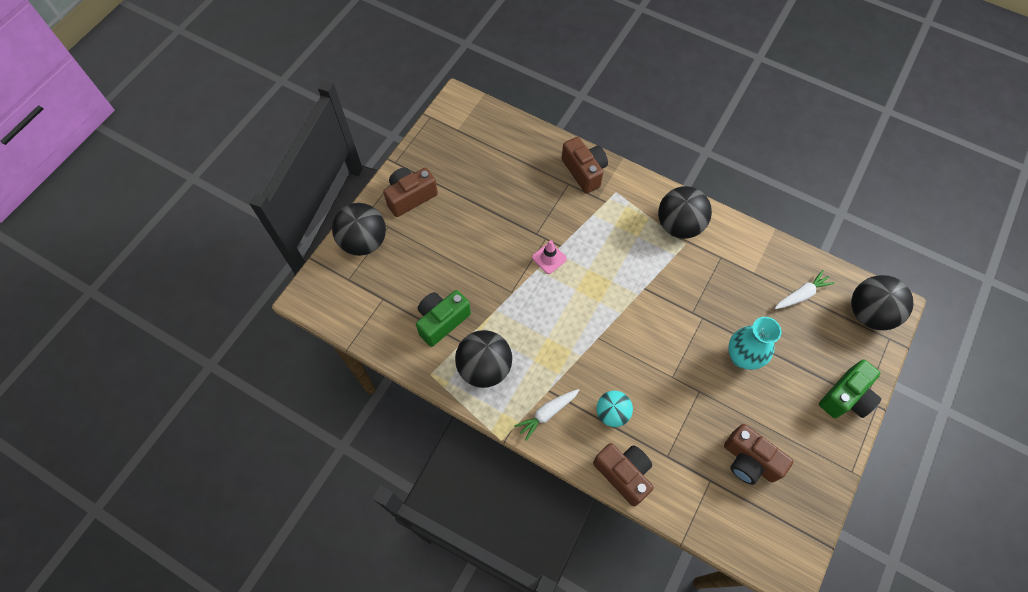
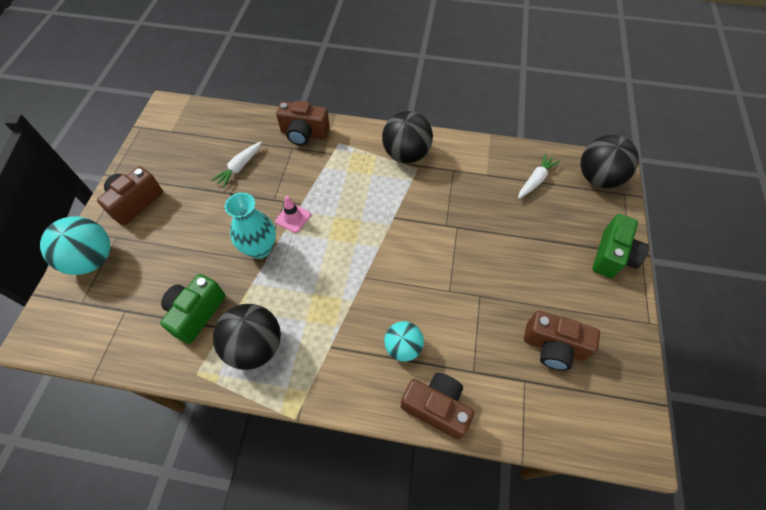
camera: 20 degrees left, 5 degrees down
(364, 241) = (92, 259): black ball -> turquoise ball
(547, 413) = (336, 371): white carrot -> white carrot (240, 167)
(584, 171) = (304, 134): brown camera -> brown camera turned 150 degrees clockwise
(742, 357) = (507, 250): turquoise vase -> turquoise vase (260, 248)

